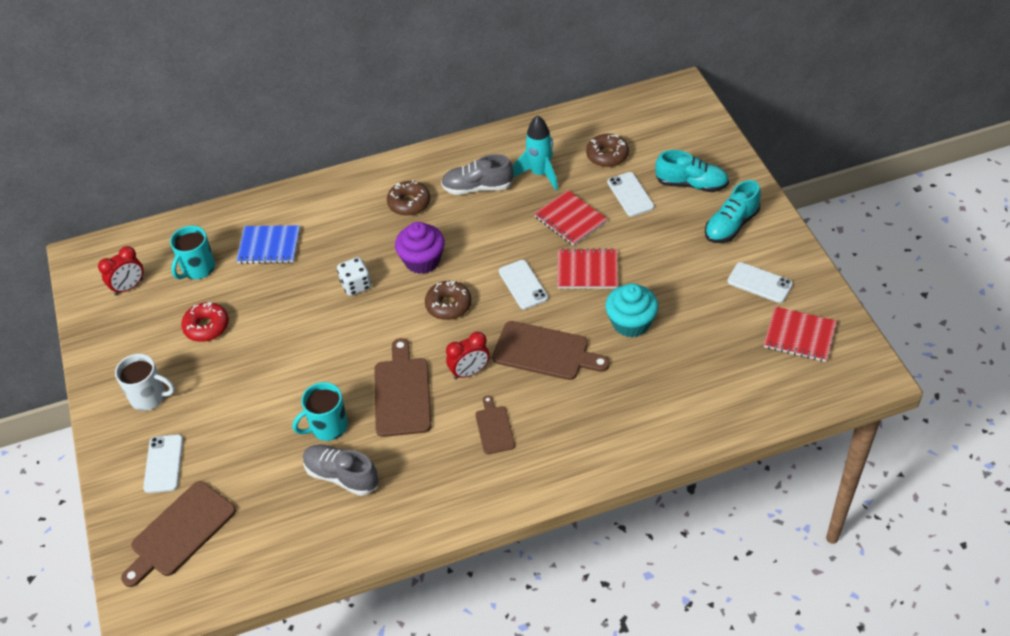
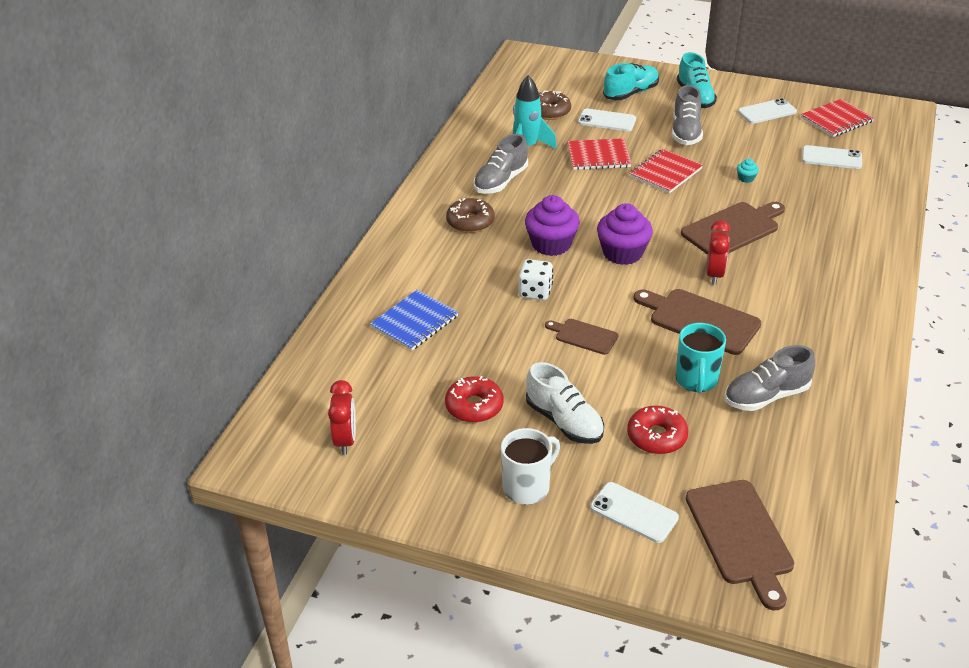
camera: 55 degrees left, 10 degrees down
(198, 269) = (384, 380): turquoise mug -> none
(227, 380) = (564, 421): none -> white shoe
(248, 436) = (656, 437): none -> red donut
(448, 305) = (622, 253): brown donut -> purple cupcake
(494, 428) = (792, 288): brown cutting board -> brown cutting board (584, 336)
(523, 285) = (644, 207): white phone -> white phone (831, 158)
(631, 323) = (746, 178): turquoise cupcake -> turquoise cupcake, size x0.43
(665, 250) = (686, 132): none -> grey shoe

